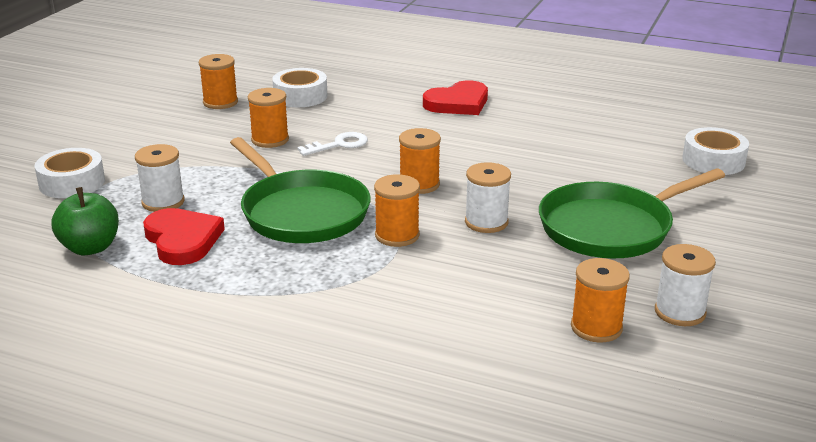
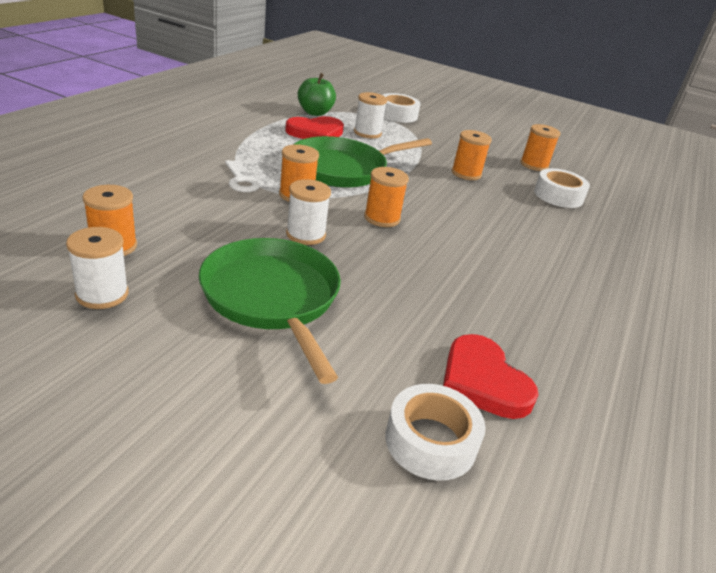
camera: 90 degrees right, 5 degrees up
(339, 145) = (459, 197): white key -> white key (241, 180)
(458, 103) = (571, 271): red heart -> red heart (483, 381)

